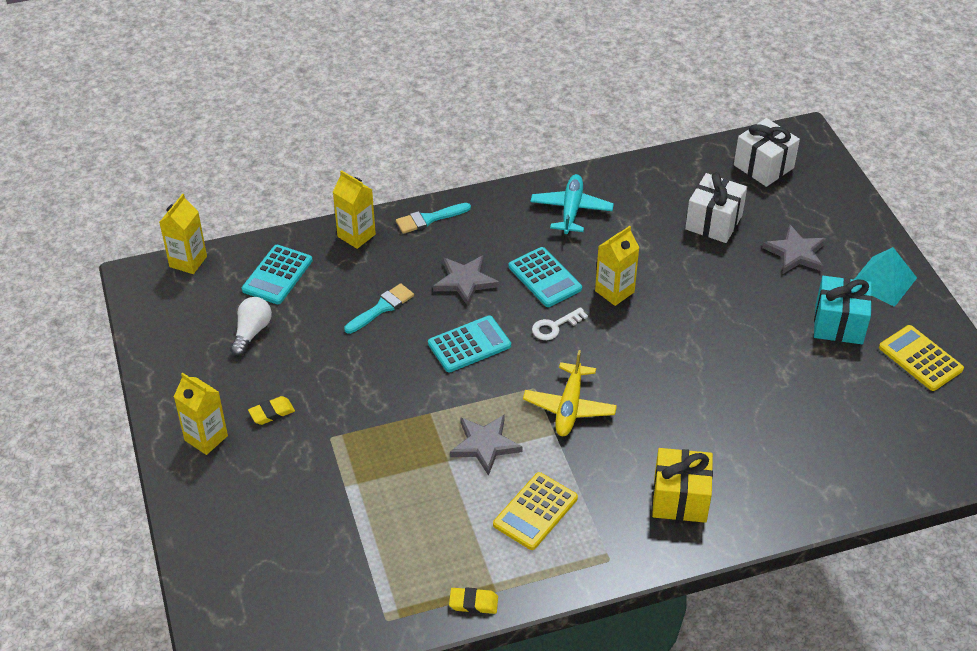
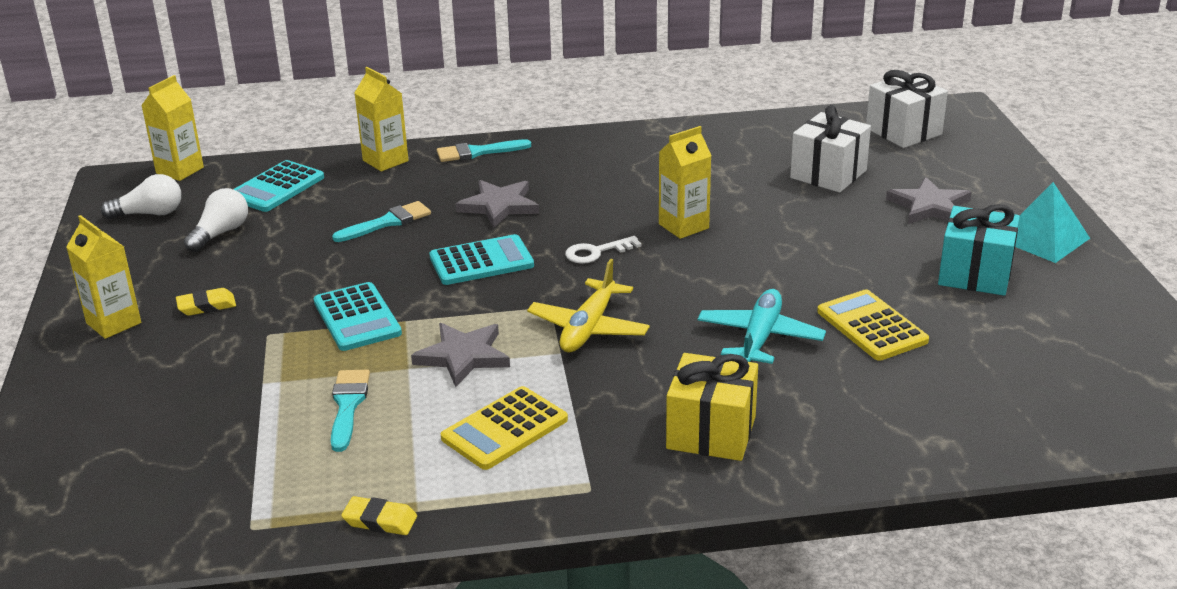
camera: 10 degrees right, 15 degrees down
(184, 315) = (149, 214): none -> white light bulb
(416, 501) = (348, 405): none -> turquoise brush
(545, 278) = (599, 209): turquoise calculator -> turquoise calculator (357, 318)
(571, 210) = (652, 154): turquoise plane -> turquoise plane (760, 338)
(920, 358) = (1085, 315): yellow calculator -> yellow calculator (871, 326)

